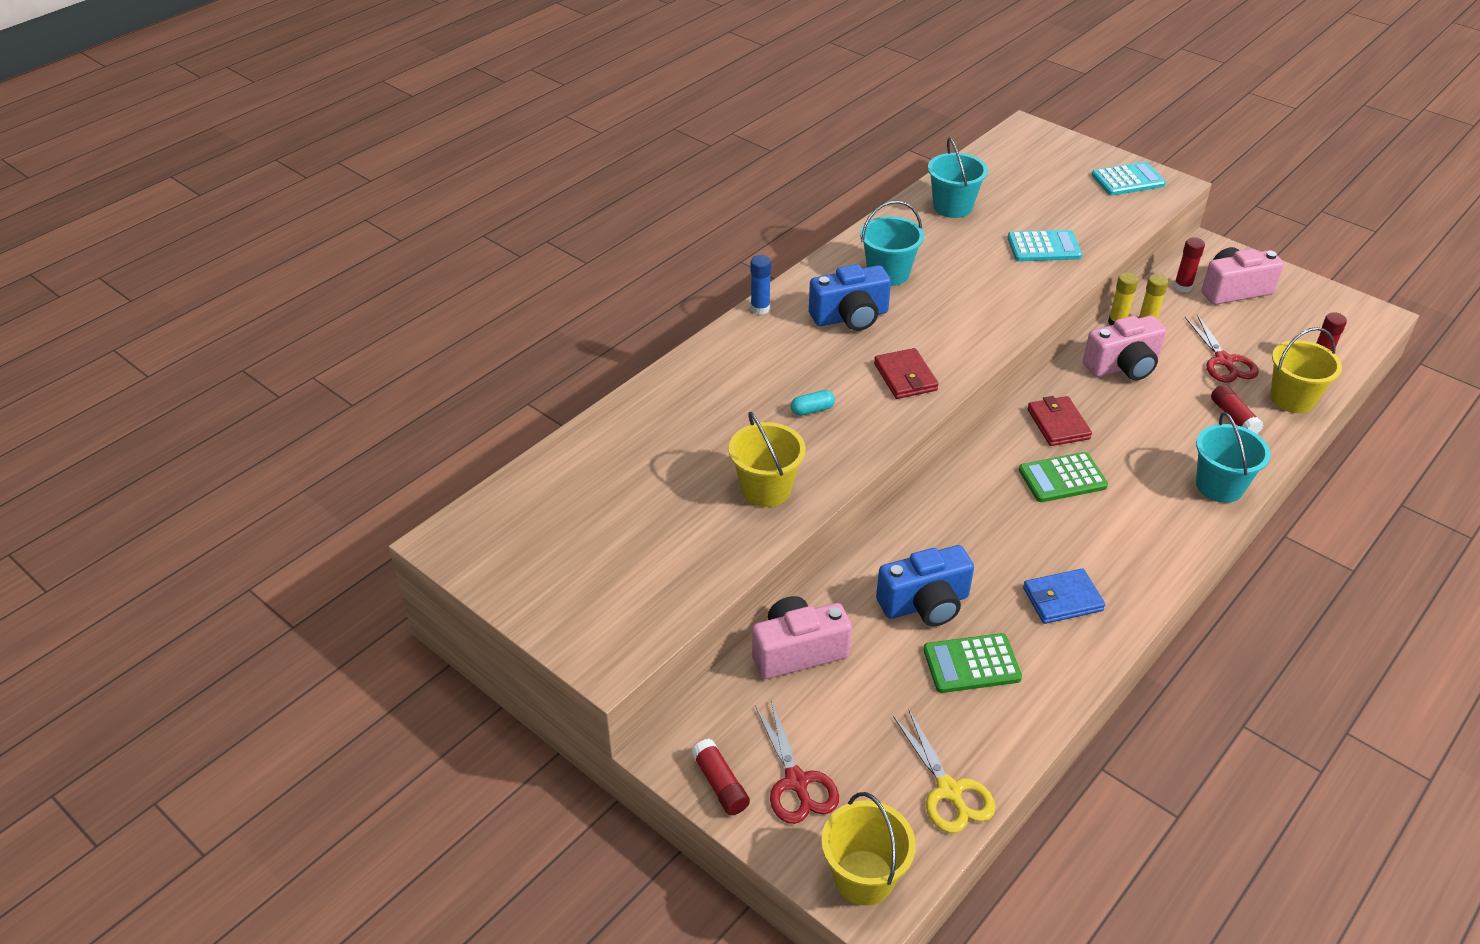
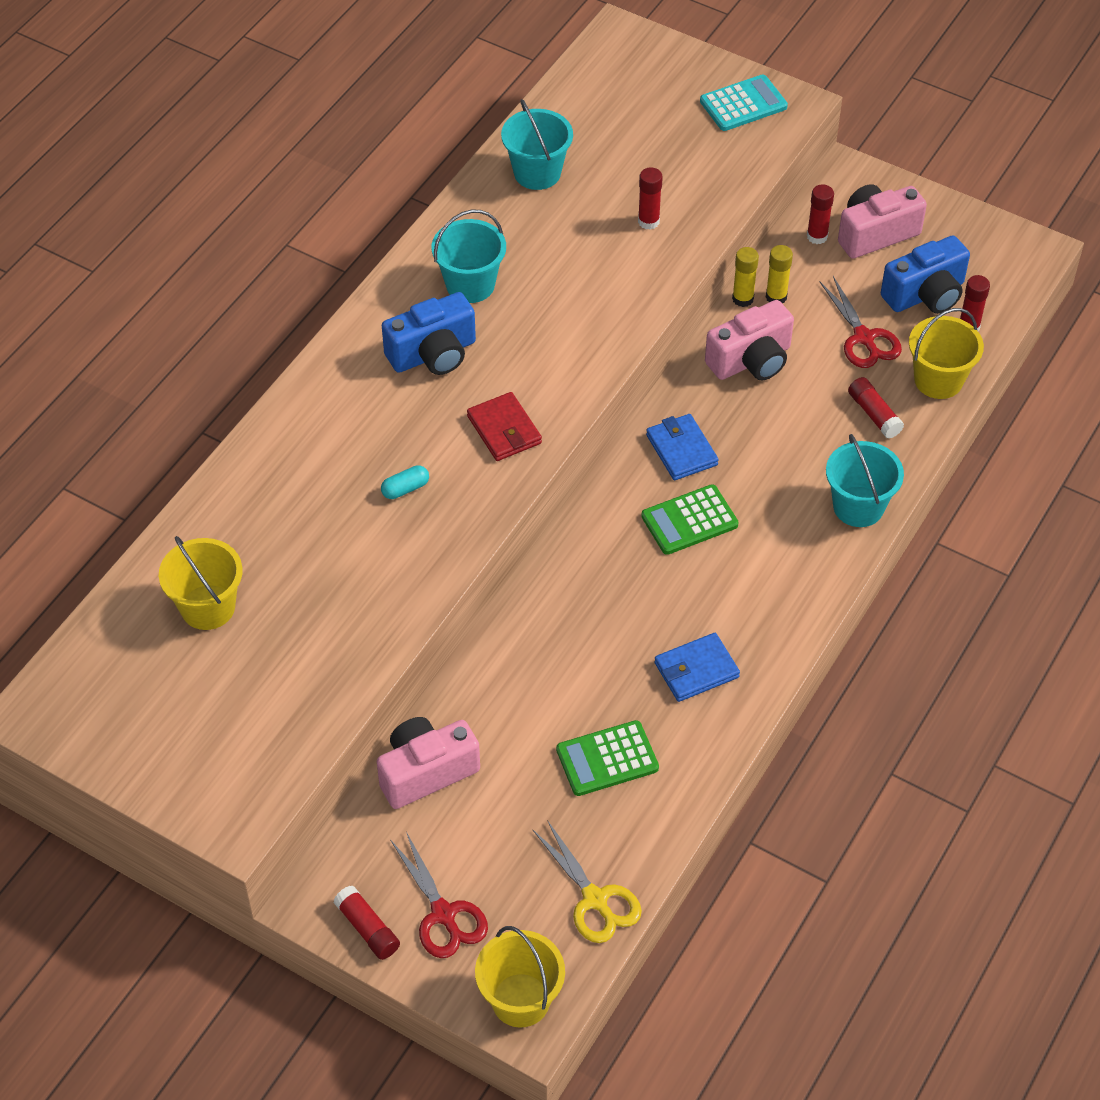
camera: 10 degrees left, 10 degrees up
(760, 308) = (327, 355): blue glue stick -> none
(766, 489) = (368, 598): yellow bucket -> yellow bucket (208, 607)
(925, 604) = (553, 697): blue camera -> blue camera (926, 294)
(1044, 247) = (648, 221): turquoise calculator -> red glue stick
(1058, 424) = (681, 450): red wallet -> blue wallet

